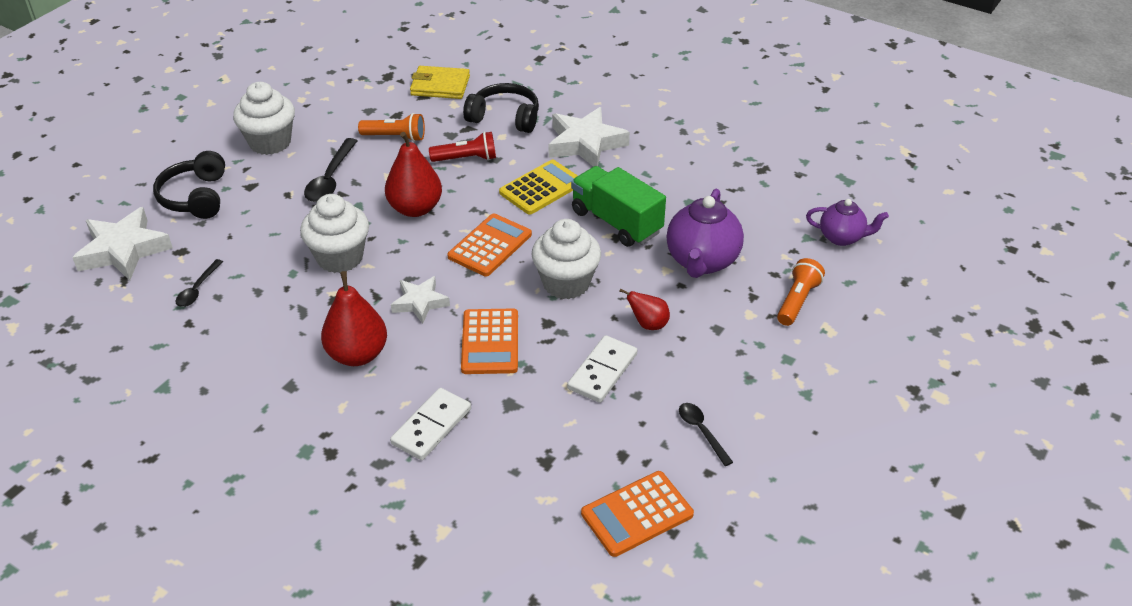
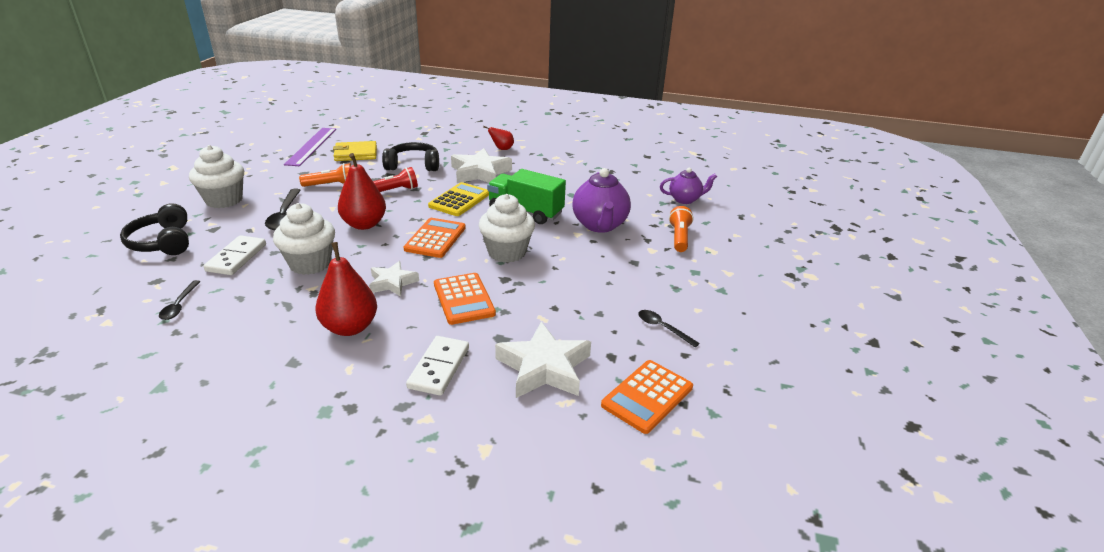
camera: 20 degrees left, 10 degrees down
(124, 250) = (96, 288): white star -> white star (544, 367)
(390, 64) = (311, 146): none -> purple ruler
(602, 371) = (564, 303): white domino -> white domino (236, 258)
(648, 324) = (583, 267): red pear -> red pear (502, 149)

